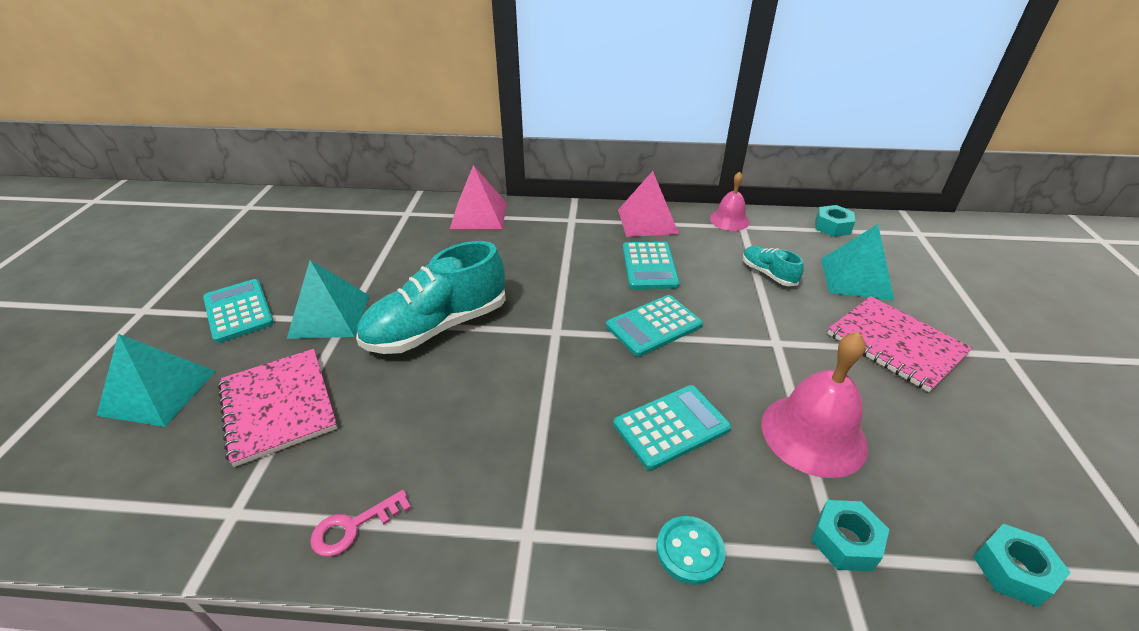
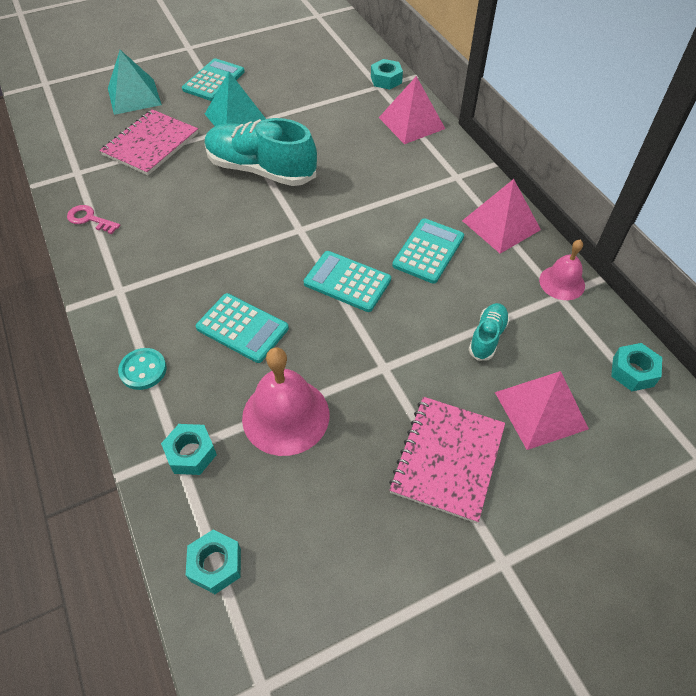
camera: 60 degrees right, 15 degrees up
(403, 206) = (386, 80): none -> turquoise nut
(649, 266) = (428, 251): turquoise calculator -> turquoise calculator turned 150 degrees clockwise
(856, 278) = (540, 410): turquoise pyramid -> pink pyramid

